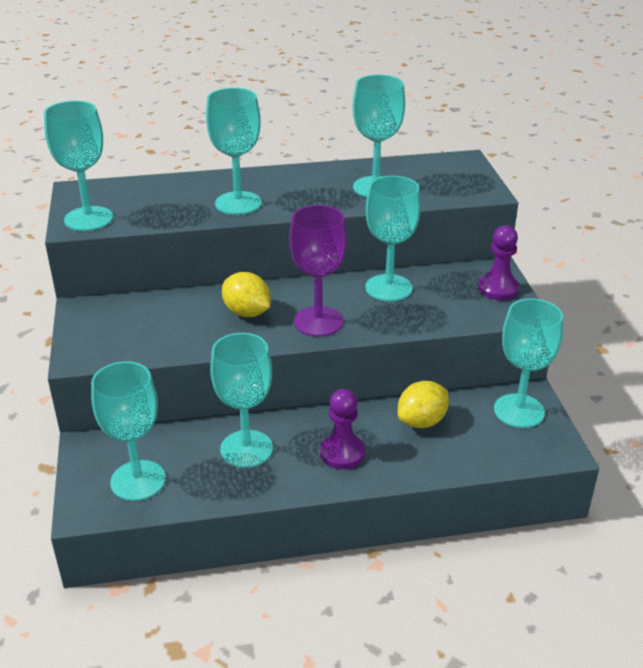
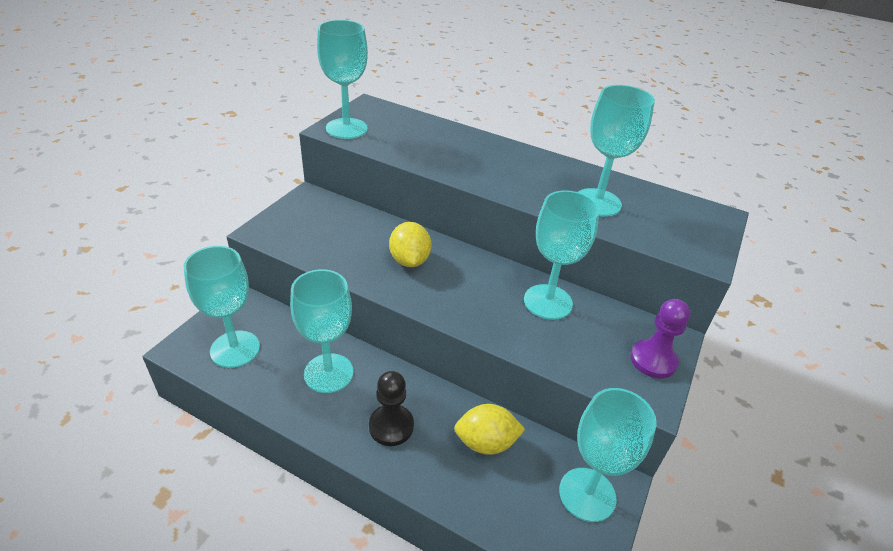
camera: 35 degrees right, 5 degrees up
(238, 203) = (464, 164): turquoise goblet -> none
(318, 321) = (453, 299): purple goblet -> none
(342, 453) = (391, 426): purple pawn -> black pawn

